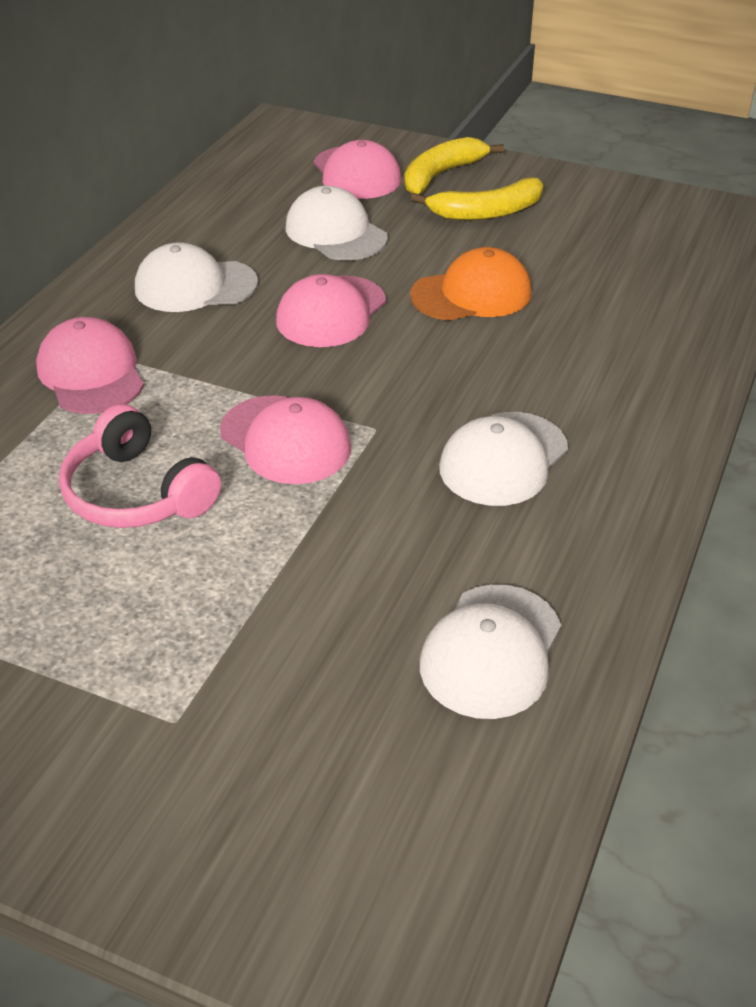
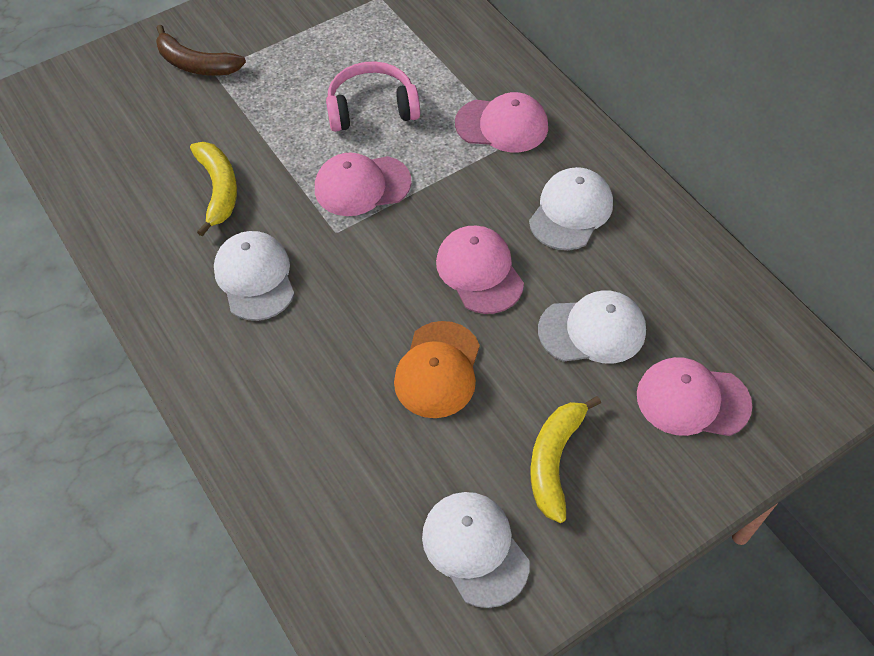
camera: 125 degrees right, 15 degrees up
(172, 756) = (196, 64): none -> brown banana
(441, 175) = (649, 467): yellow banana -> yellow banana (218, 189)
(491, 651) = (138, 191): white cap -> white cap (475, 548)

